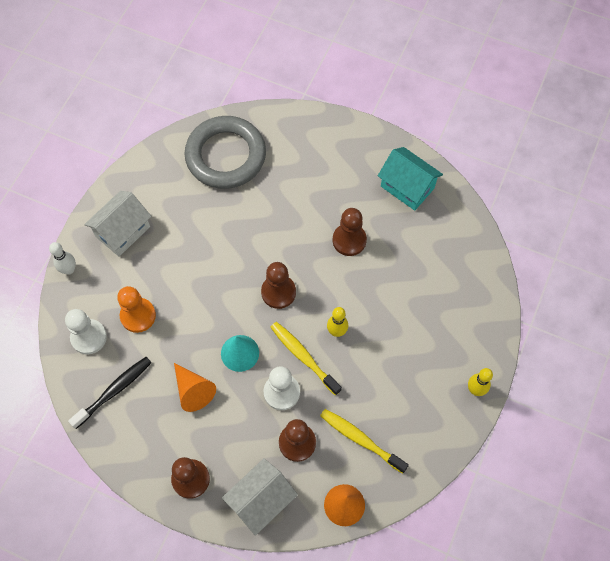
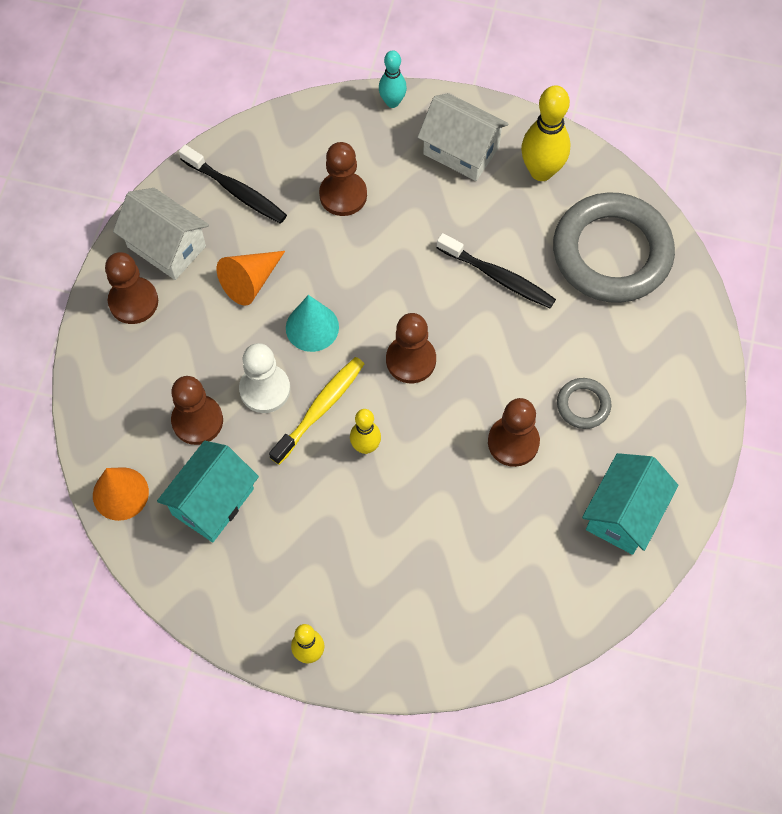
camera: 80 degrees right, 0 degrees up
(69, 270) = (392, 102): white bowling pin -> turquoise bowling pin
(89, 337) = (303, 146): white pawn -> none
(138, 316) = (343, 195): orange pawn -> brown pawn
(153, 185) = (541, 171): none -> yellow bowling pin
(228, 226) = (498, 277): none -> black toothbrush
(261, 500) = (115, 389): white house -> white house (166, 246)
(331, 195) = (583, 405): none -> grey ring
(360, 439) = (213, 501): yellow toothbrush -> turquoise house

